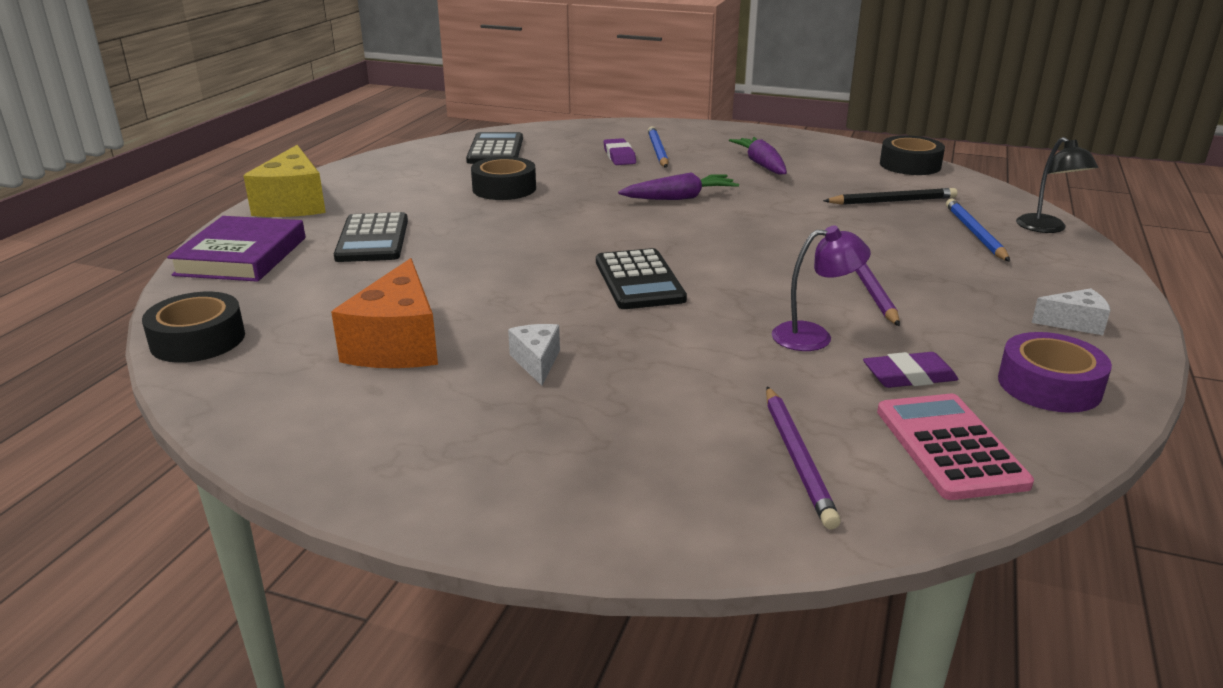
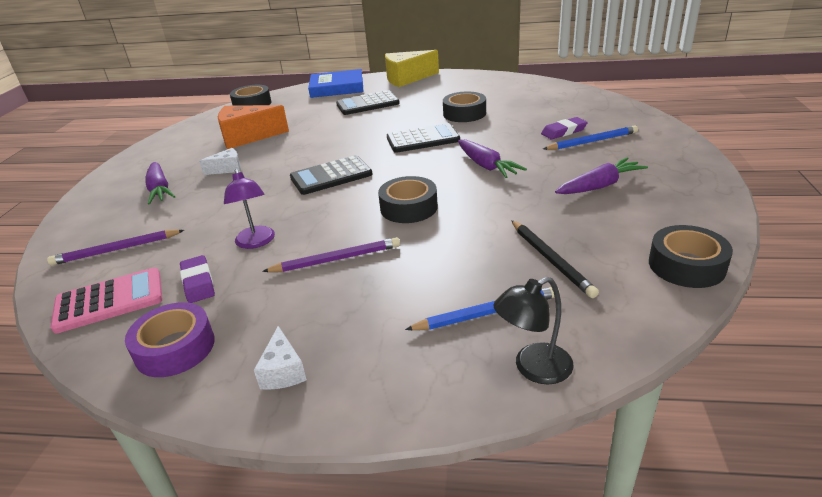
camera: 80 degrees right, 5 degrees up
(242, 256) = (337, 88): purple book -> blue book
(495, 150) = (537, 96): black calculator -> black calculator (423, 139)
(576, 431) = (160, 190): none -> purple carrot
(762, 244) = (409, 208): none -> black tape

